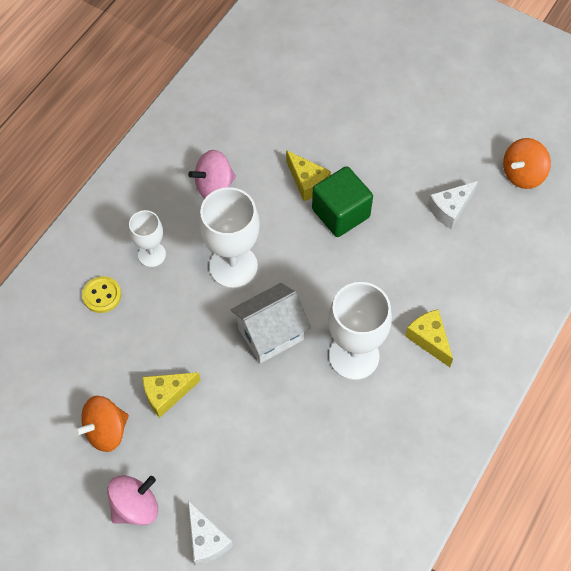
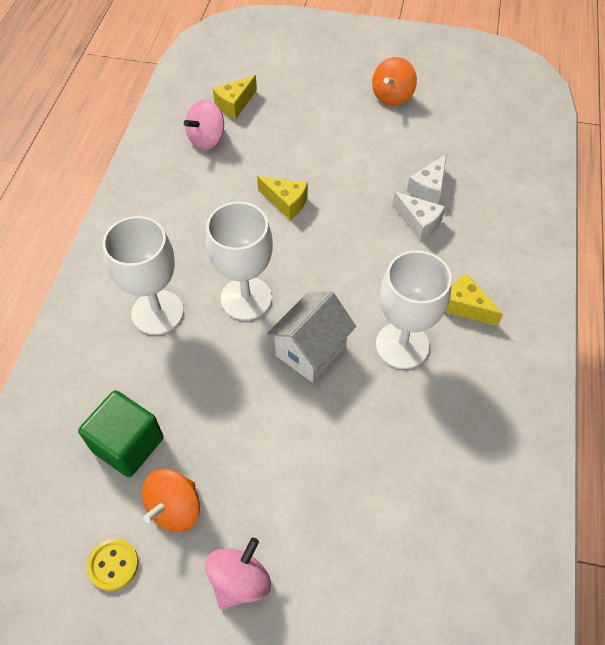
camera: 20 degrees left, 5 degrees down
(102, 295) = (119, 368): yellow button -> yellow button (113, 565)
(152, 254) = (157, 312): white goblet -> white goblet, size x1.73
(167, 395) = (228, 446): yellow cheese -> yellow cheese (235, 104)
(206, 540) = (334, 589): white cheese -> white cheese (418, 222)
(214, 186) = (197, 231): pink spinning top -> pink spinning top (207, 139)
(340, 213) = (330, 220): green cube -> green cube (128, 444)
(522, 174) = (477, 142): orange spinning top -> orange spinning top (392, 96)

